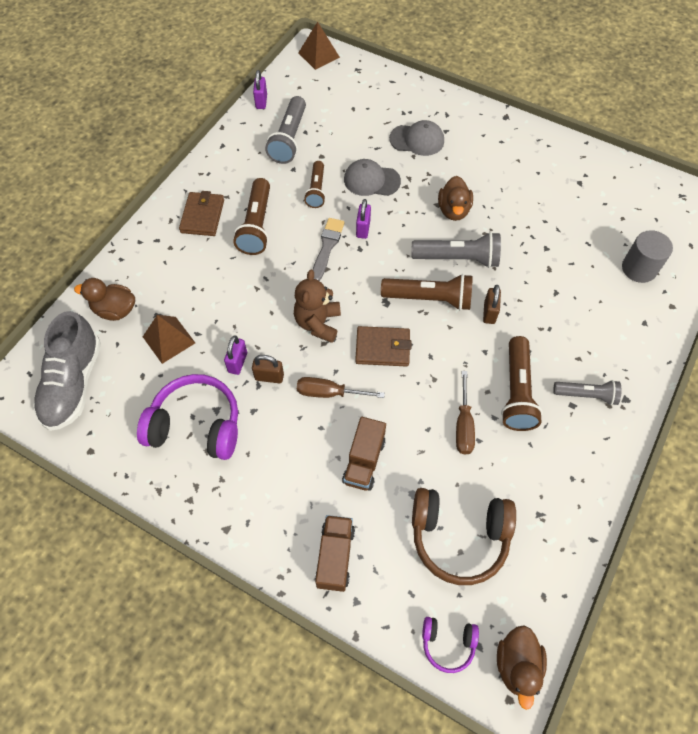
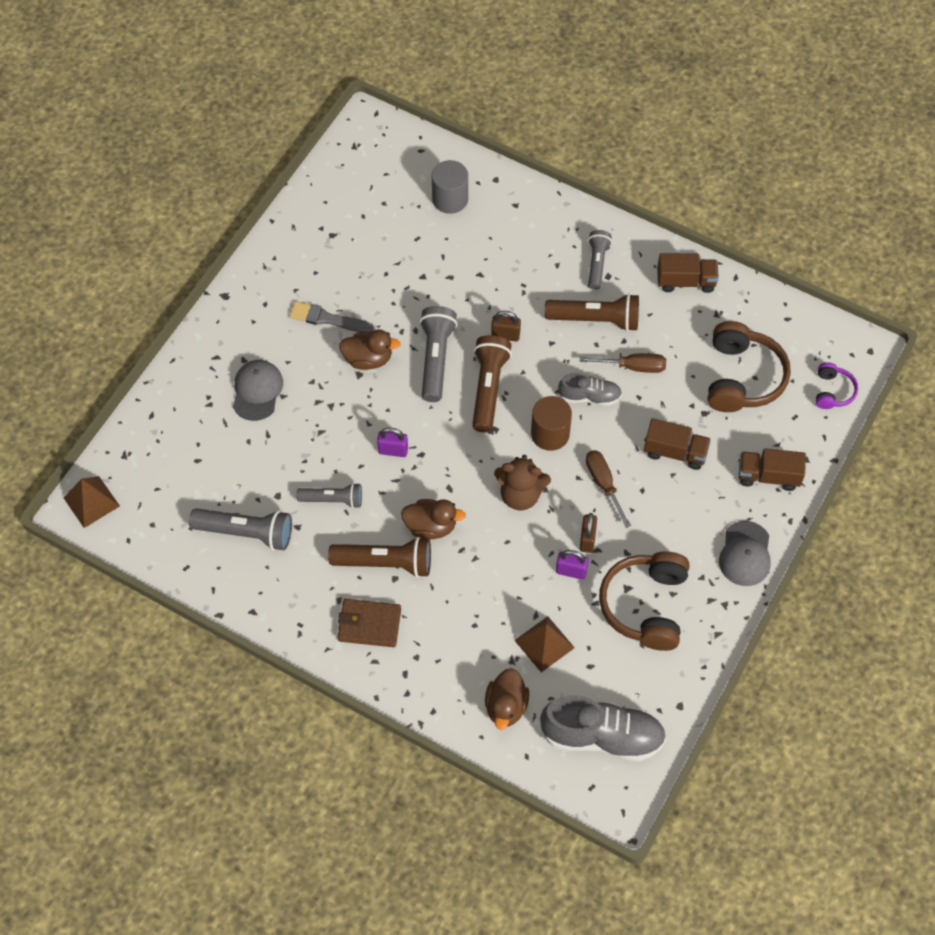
camera: 90 degrees left, 0 degrees up
(196, 425) = (645, 605): purple headphones -> brown headphones
(261, 101) = (176, 569): purple padlock -> none
(316, 190) = (333, 500): brown flashlight -> grey flashlight
(327, 247) = (418, 487): grey brush -> grey brush (327, 319)
(328, 393) = (603, 483): brown screwdriver -> brown screwdriver turned 150 degrees clockwise
(371, 180) = (320, 441): grey cap -> grey cap (745, 554)
(382, 348) = (550, 434): brown wallet -> brown cylinder
(425, 383) = (589, 396): none -> grey shoe
(517, 665) = (843, 343): brown duck -> brown duck (431, 526)
(578, 483) = (685, 281): none -> brown truck

